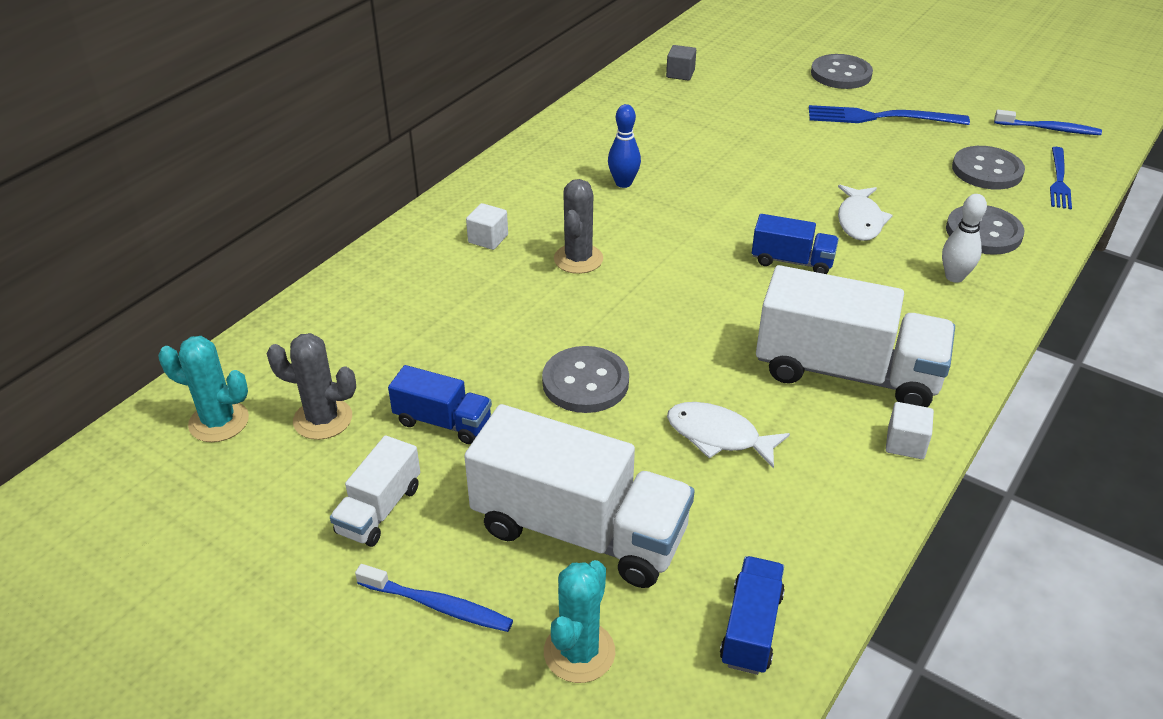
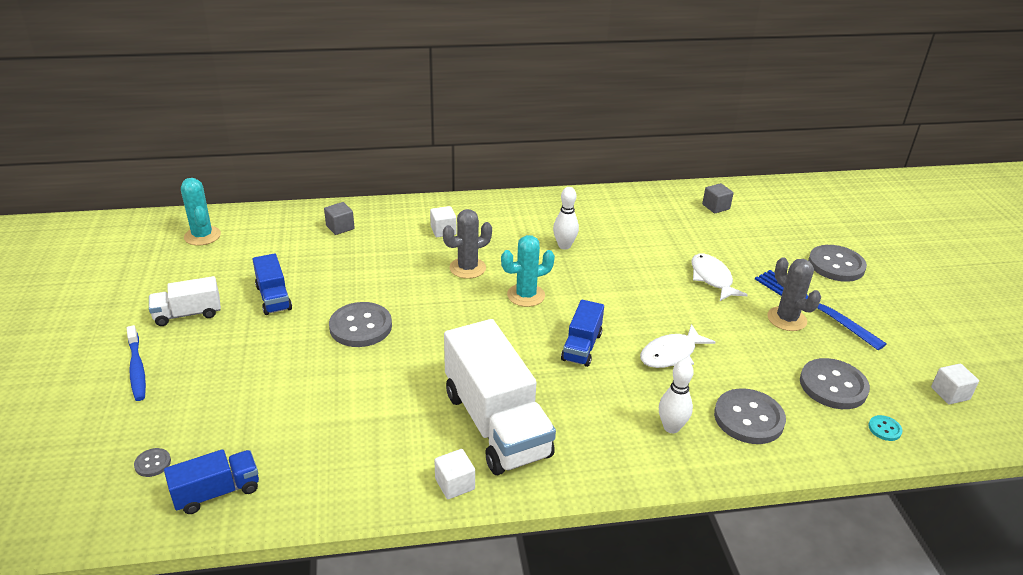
camera: 45 degrees right, 5 degrees down
(323, 419) = (235, 262): grey cactus -> grey cactus (786, 319)
(372, 304) = (340, 227): none -> grey cube
(579, 530) = (236, 387): white truck -> none
(579, 652) = (143, 434): turquoise cactus -> turquoise cactus (526, 295)
(623, 183) = (564, 246): blue bowling pin -> white bowling pin
(644, 665) = (153, 463): none -> grey button
(718, 436) = (370, 399): white fish -> white fish (712, 278)
(792, 261) = (581, 347): blue truck -> blue truck turned 45 degrees clockwise
(1049, 129) = (950, 393): blue toothbrush -> white cube
(1059, 180) = (884, 429): blue fork -> turquoise button

